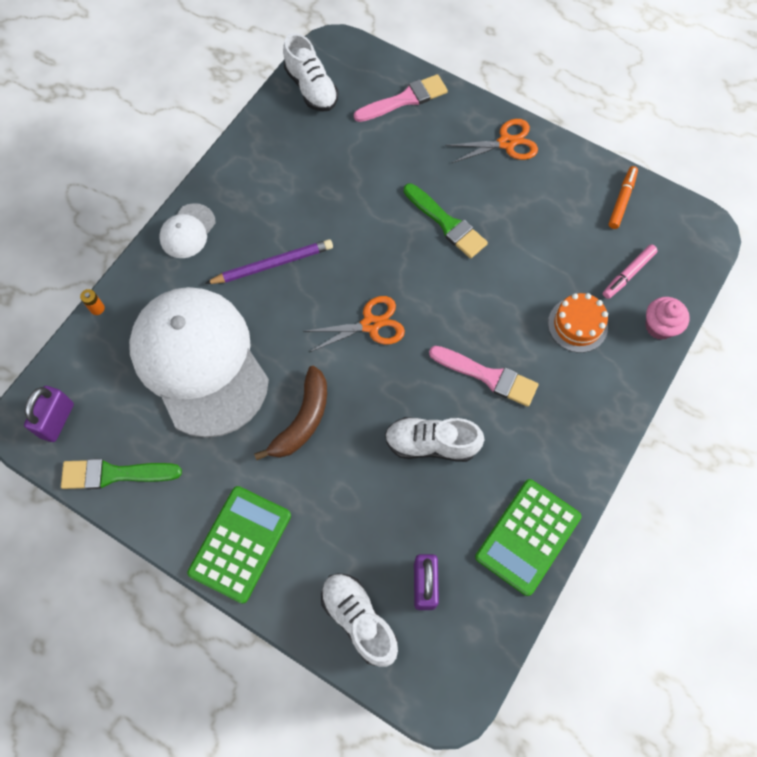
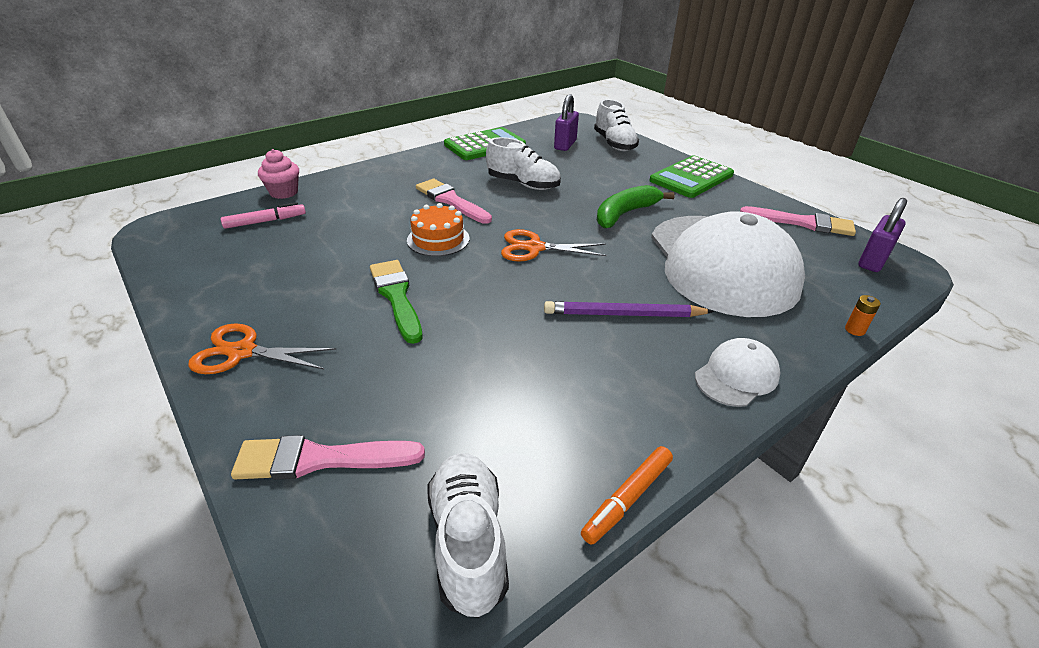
camera: 160 degrees left, 30 degrees down
(114, 474) = (802, 223): green brush -> pink brush
(302, 420) = (625, 214): brown banana -> green banana
(577, 325) = (347, 207): orange cake -> orange cake (438, 239)
(622, 200) = (193, 266): orange marker -> orange marker (627, 499)

